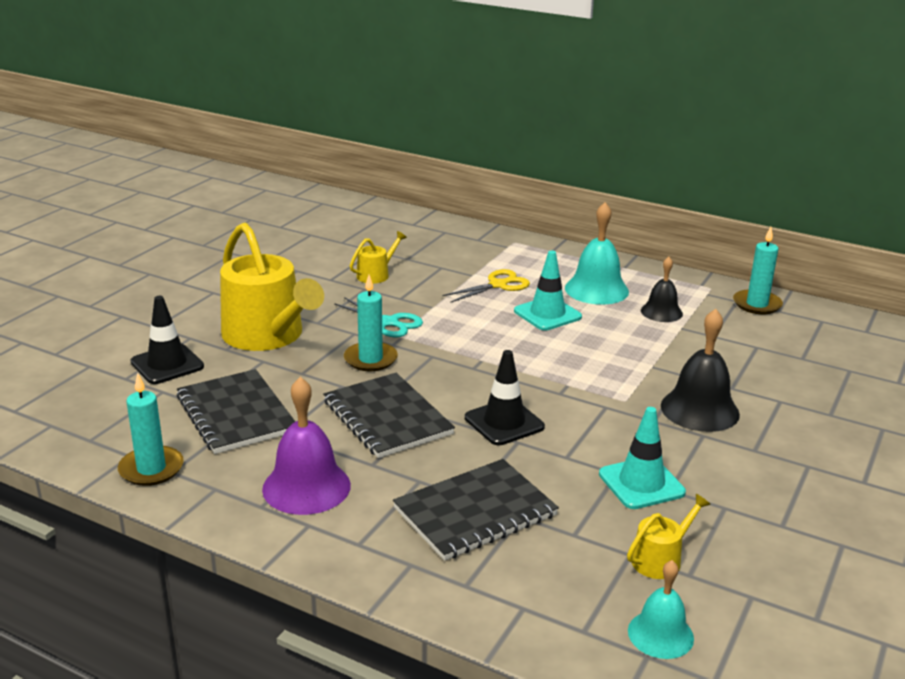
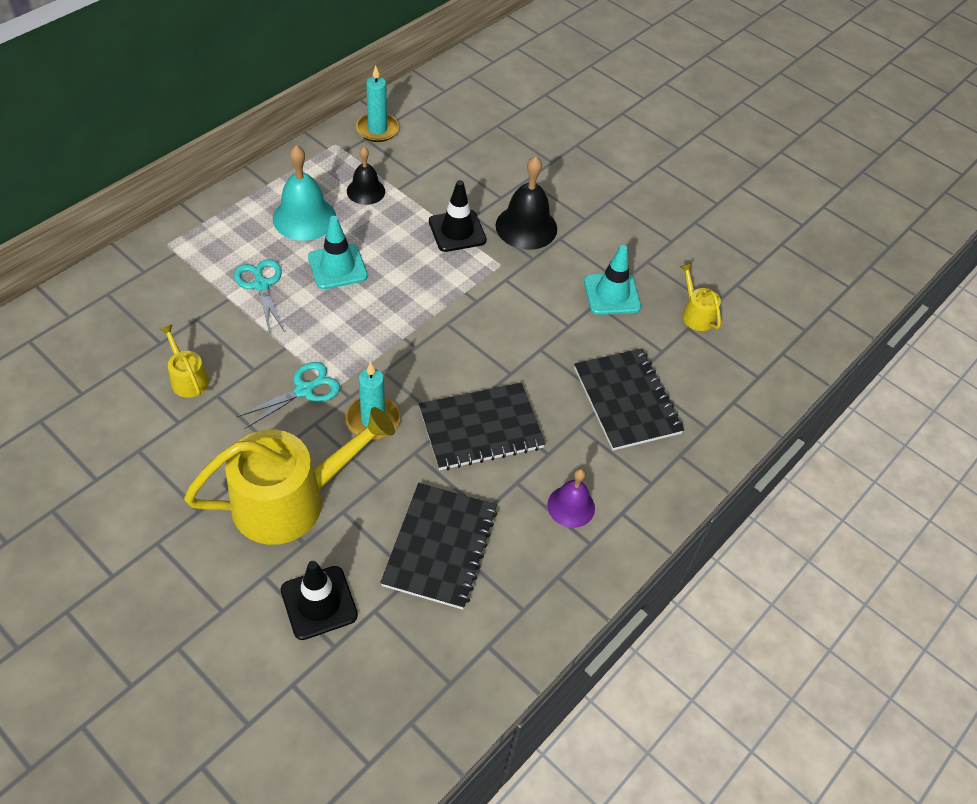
camera: 80 degrees left, 25 degrees up
(151, 469) = (516, 627): turquoise candle -> none
(236, 414) = (440, 547): black notebook -> black notebook turned 60 degrees counterclockwise
(306, 487) = (571, 506): purple bell -> purple bell, size x0.63
(498, 285) = (261, 285): yellow scissors -> turquoise scissors
(504, 422) = (511, 350): black traffic cone -> black traffic cone (457, 231)
(660, 634) = (765, 340): turquoise bell -> none

